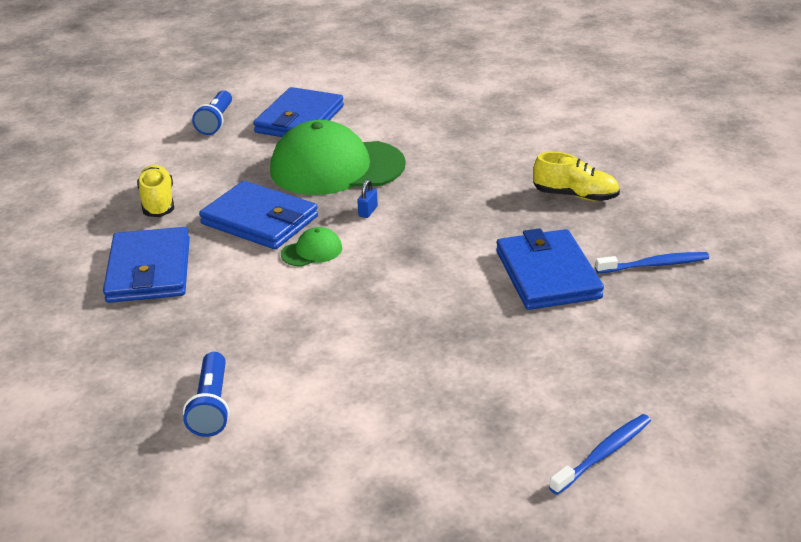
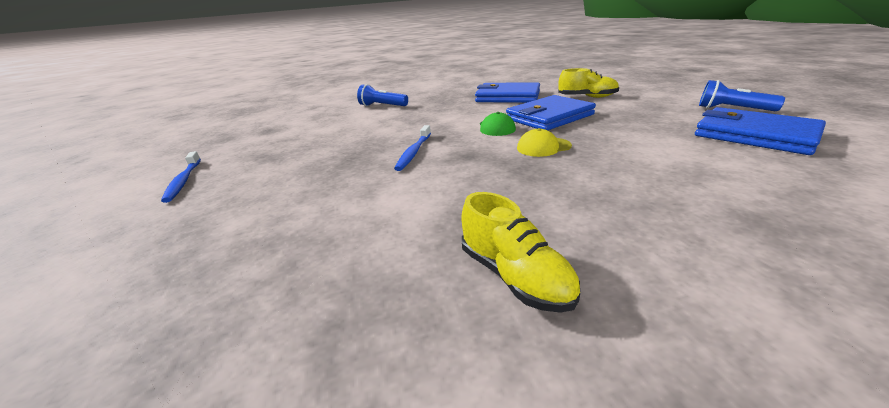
camera: 115 degrees right, 5 degrees down
(336, 167) = (635, 142): green cap -> none
(368, 211) = (543, 147): blue padlock -> yellow cap
(547, 274) = (370, 207): blue wallet -> none
(575, 196) = (514, 276): yellow shoe -> yellow shoe turned 75 degrees counterclockwise
(654, 265) = (295, 289): blue toothbrush -> blue toothbrush (414, 152)

